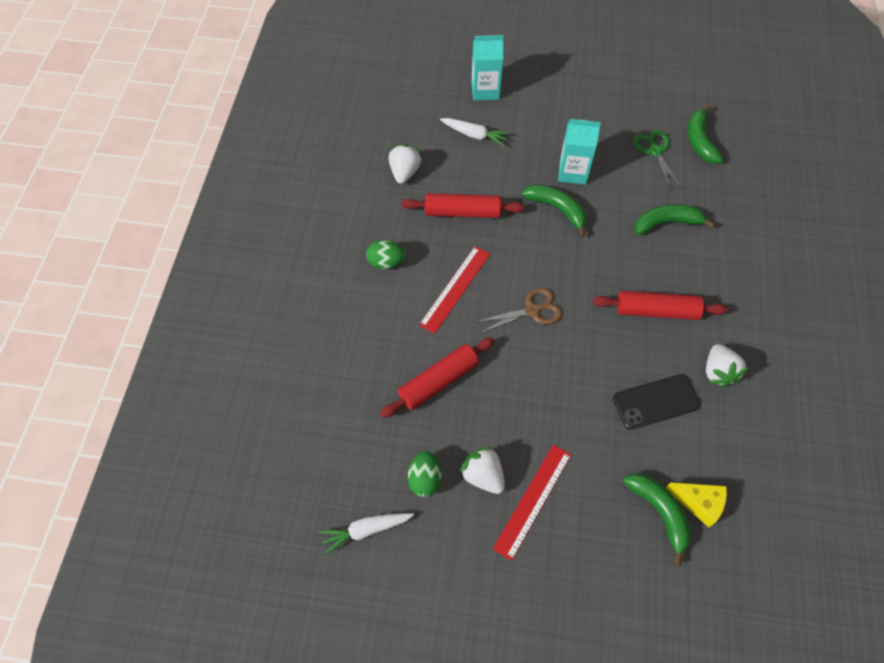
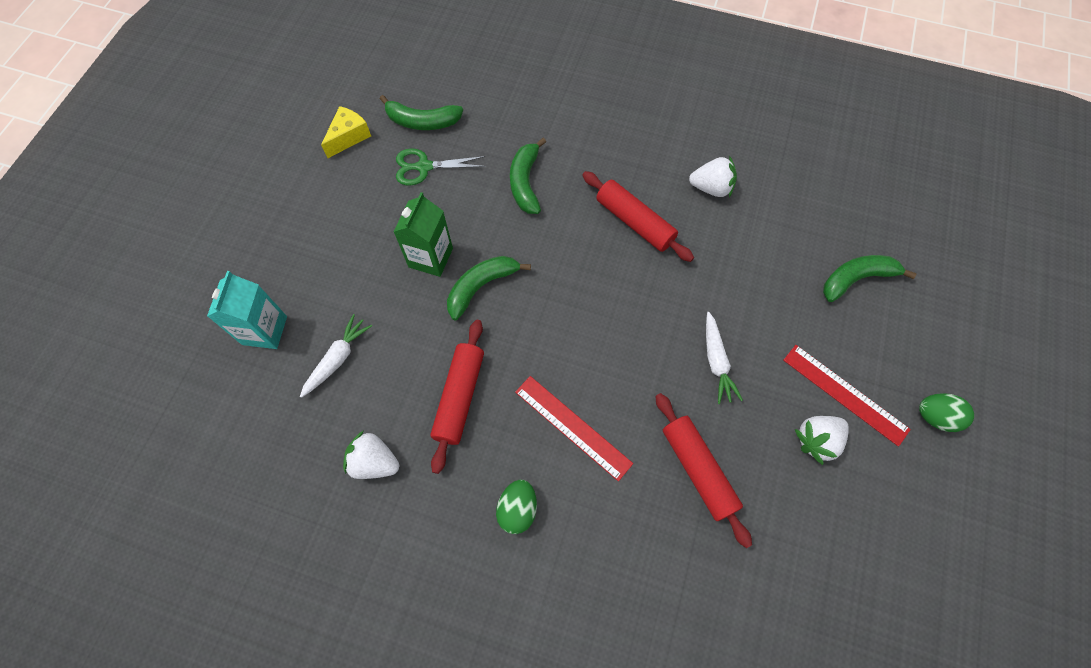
camera: 80 degrees left, 5 degrees up
(366, 530) = (881, 587): white carrot -> white carrot (716, 362)
(425, 479) = (820, 506): green egg -> green egg (935, 417)
(532, 310) = (616, 345): brown scissors -> none
(572, 172) = (430, 257): turquoise carton -> green carton
(656, 311) = (635, 222): red rolling pin -> red rolling pin turned 60 degrees counterclockwise
(656, 402) = (739, 251): black phone -> none
(698, 503) = (847, 243): yellow cheese -> yellow cheese (349, 137)

